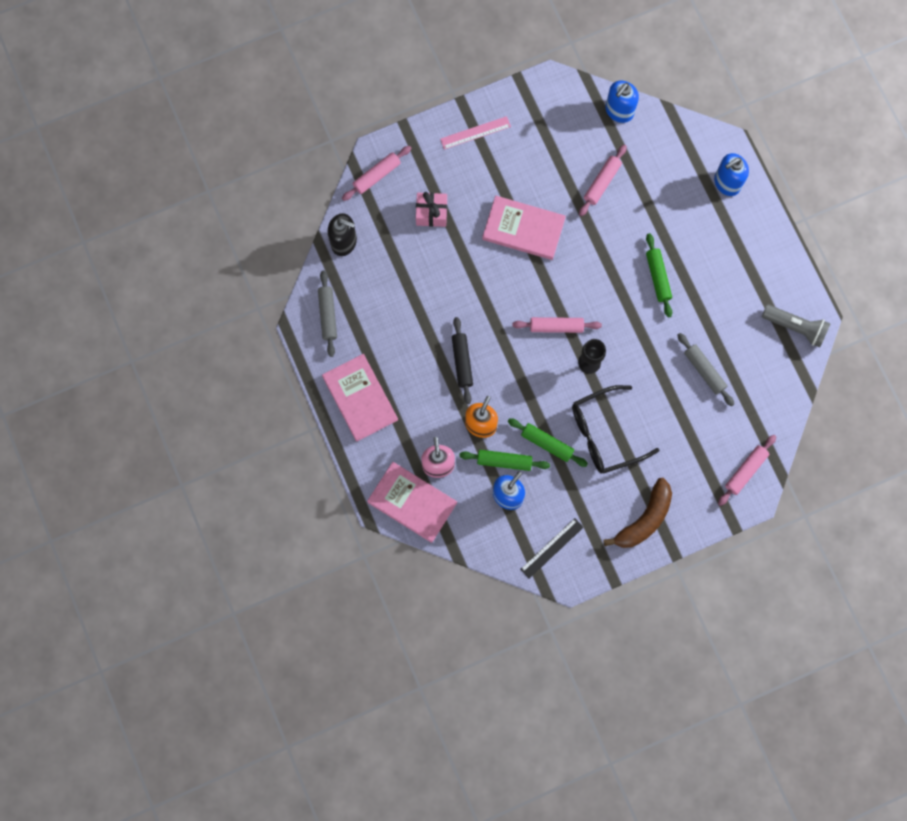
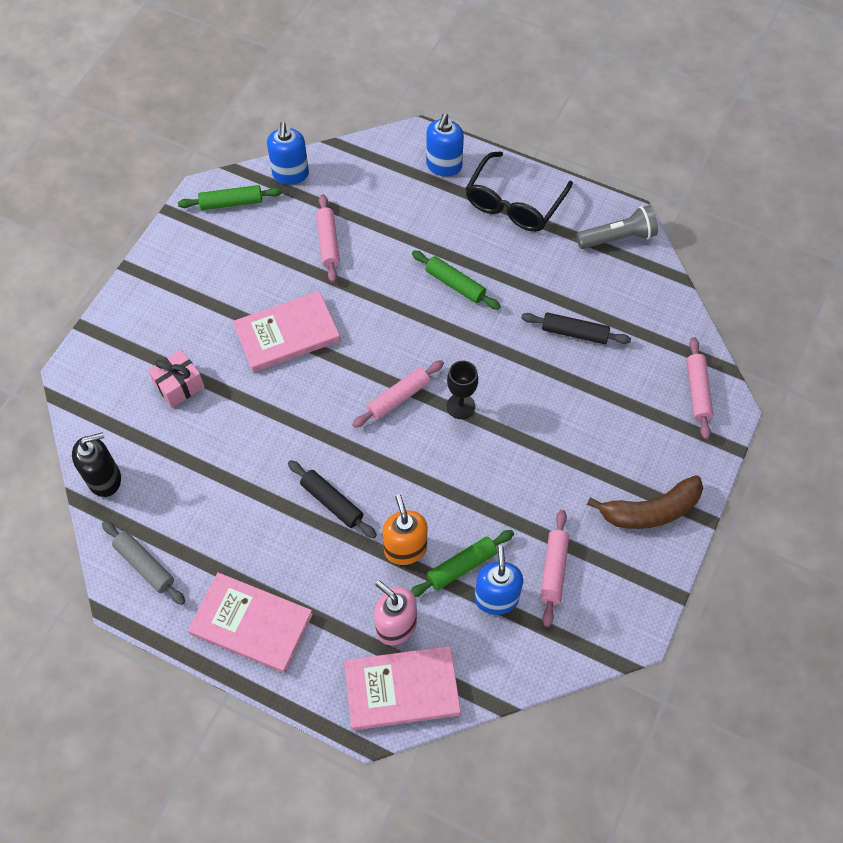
camera: 40 degrees left, 15 degrees down
(377, 175) = (90, 391): pink rolling pin -> pink rolling pin (553, 570)
(475, 132) = (164, 283): pink ruler -> none
(547, 443) = (489, 514): green rolling pin -> green rolling pin (231, 203)
(552, 548) = (588, 614): black ruler -> none
(605, 433) = (537, 459): black glasses -> black glasses (514, 202)
(644, 519) = (650, 511): brown banana -> brown banana turned 75 degrees clockwise
(704, 371) = (574, 333): grey rolling pin -> black rolling pin

